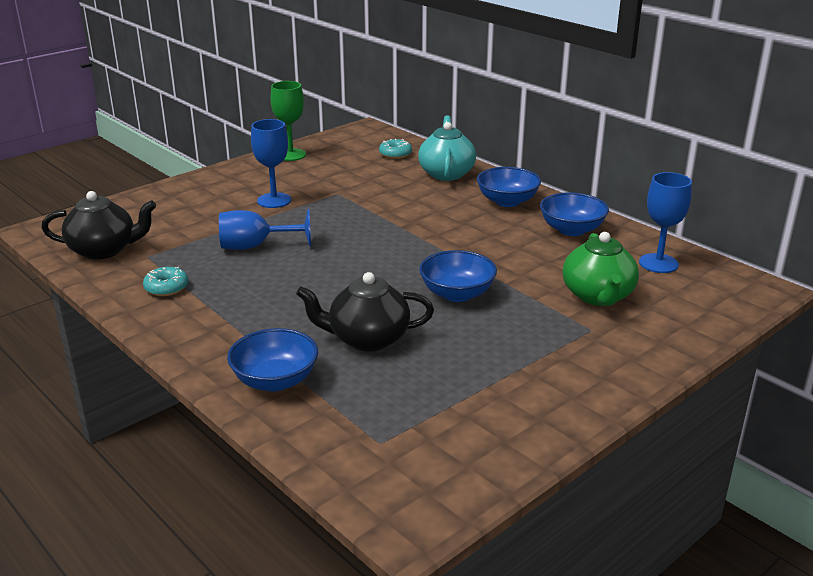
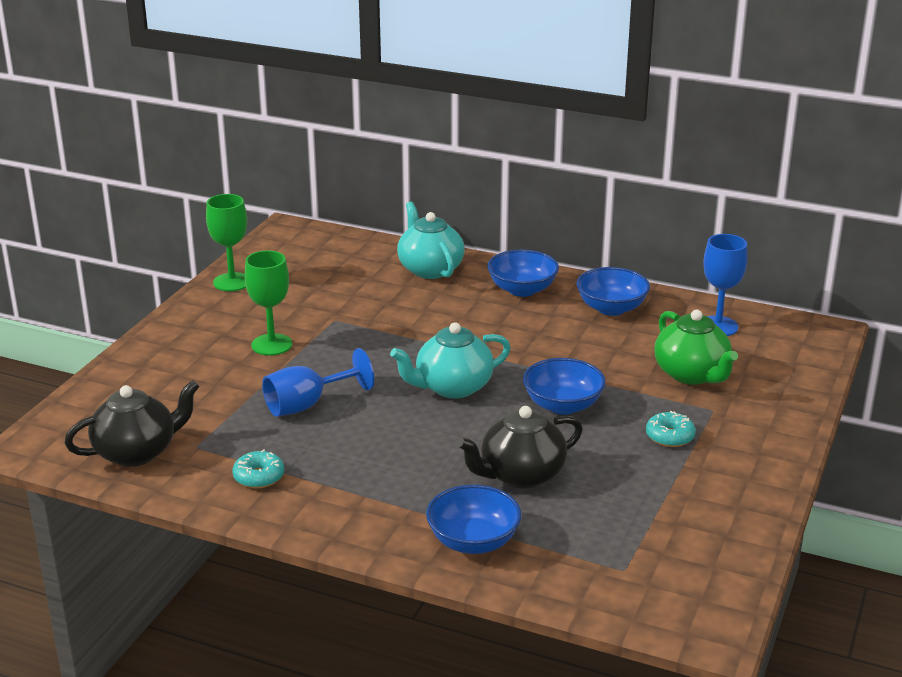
camera: 25 degrees left, 0 degrees up
(274, 200) = (271, 345): blue goblet -> green goblet
(378, 259) = (452, 387): none -> turquoise teapot
(395, 154) = (352, 256): turquoise donut -> turquoise donut (670, 436)

